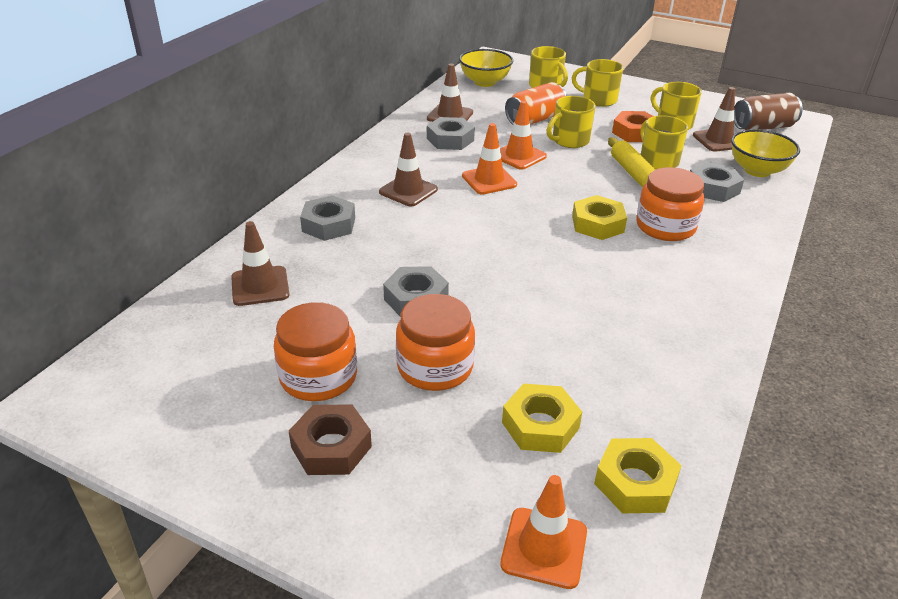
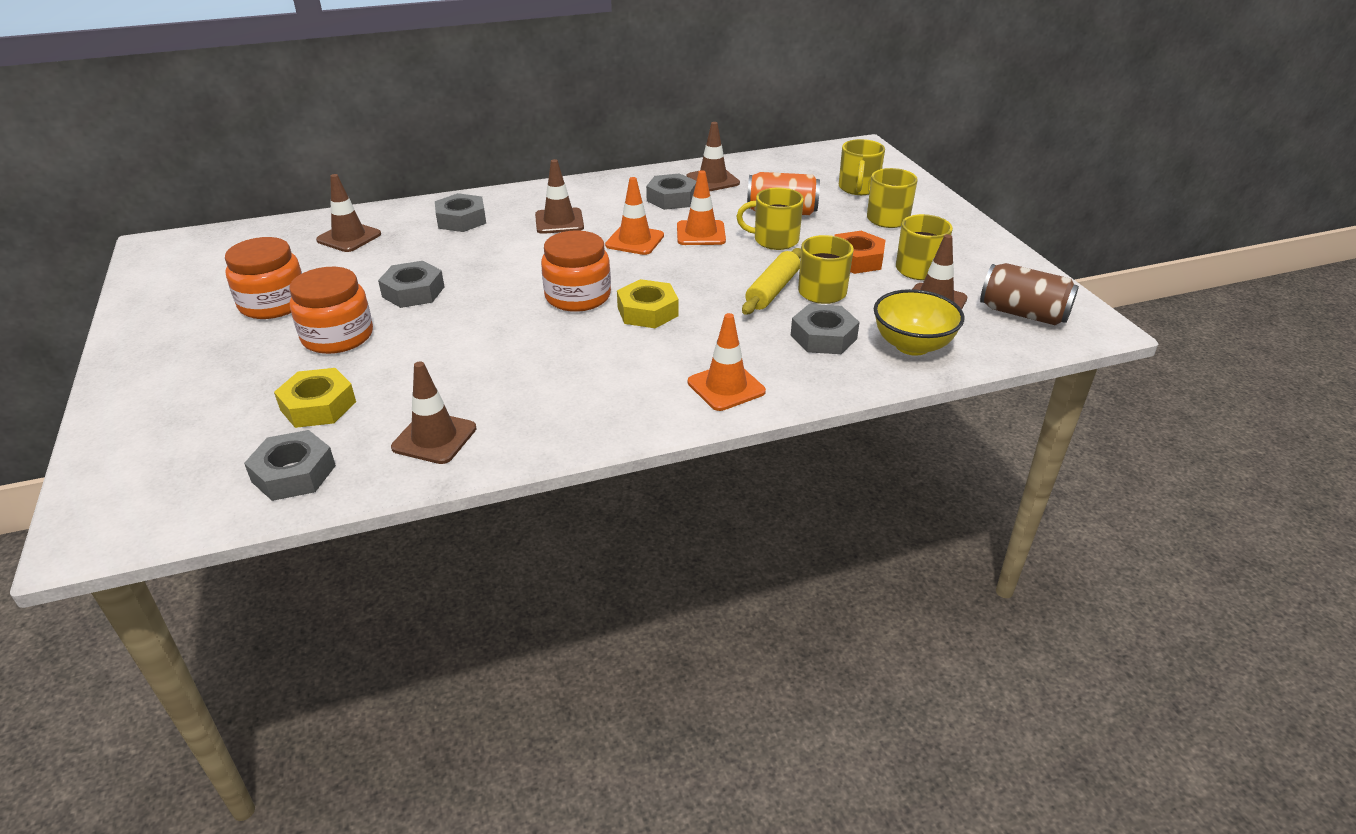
camera: 45 degrees right, 0 degrees up
(331, 447) = (204, 343): brown nut -> none
(485, 82) = (805, 165): yellow bowl -> none
(544, 547) = (180, 464): orange traffic cone -> orange traffic cone (726, 387)
(635, 483) = (293, 473): yellow nut -> grey nut
(661, 388) = (434, 438): none -> brown traffic cone
(665, 226) = (701, 342): orange jar -> orange jar (578, 296)

